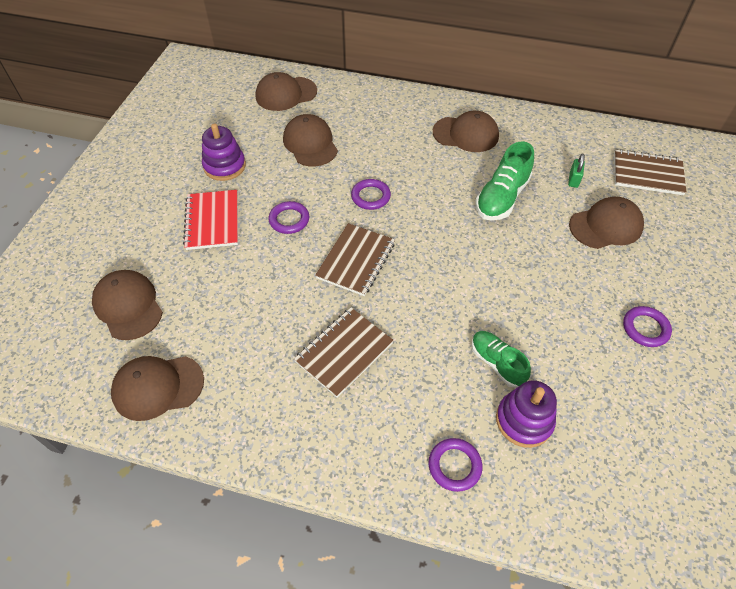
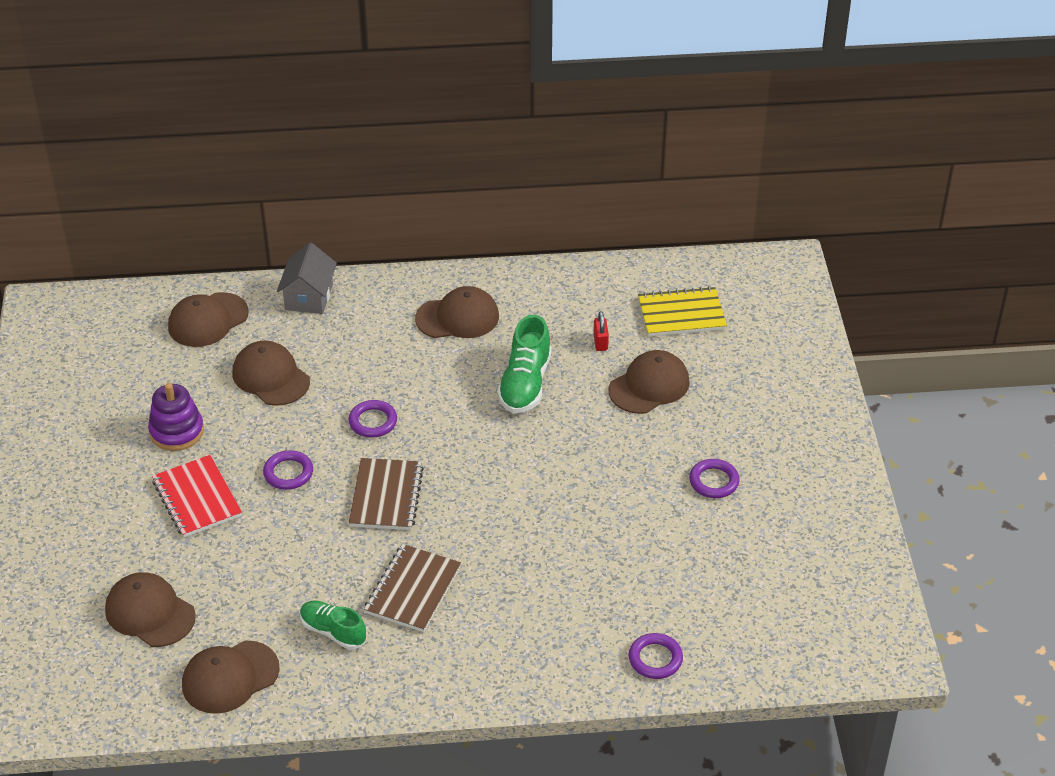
camera: 20 degrees left, 10 degrees down
(363, 94) = (309, 297): none -> grey house
(454, 466) = (562, 655): purple ring -> purple ring (655, 659)
(497, 363) = (574, 555): green shoe -> green shoe (333, 631)
(524, 420) = (616, 599): purple stacking toy -> none
(573, 180) = (600, 342): green padlock -> red padlock
(647, 174) = (681, 314): brown notebook -> yellow notebook

